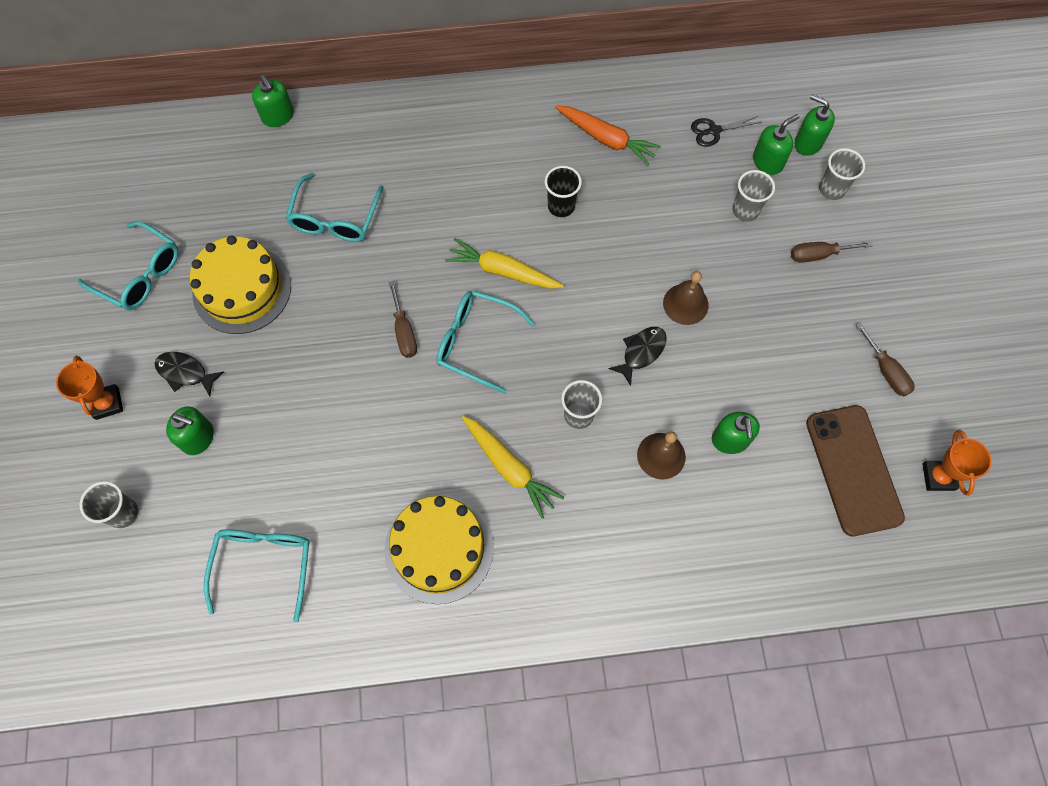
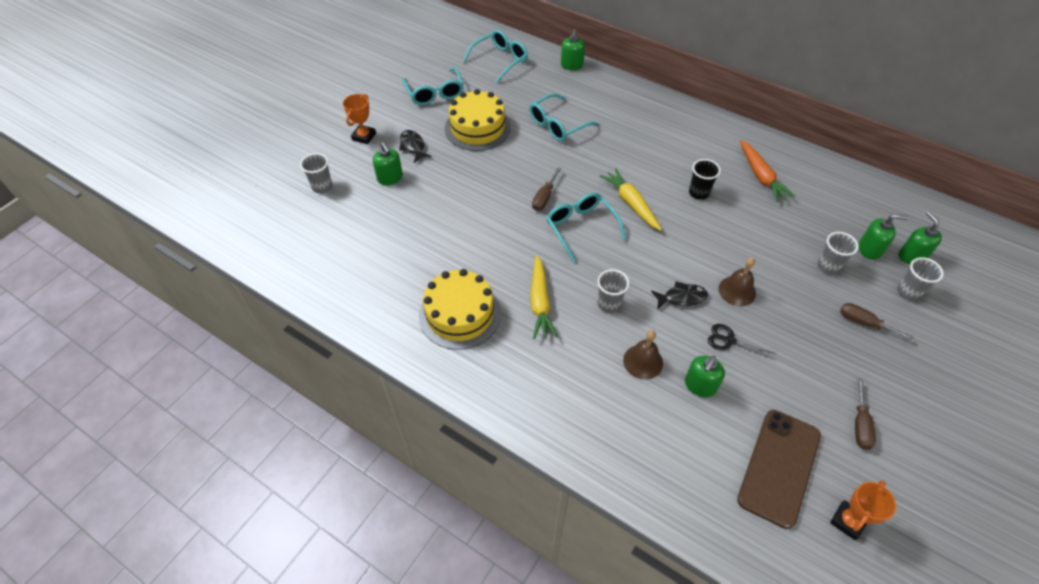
camera: 40 degrees right, 15 degrees down
(264, 566) = (362, 256): turquoise glasses -> turquoise glasses (500, 60)
(714, 131) = (843, 212): black scissors -> black scissors (729, 341)

